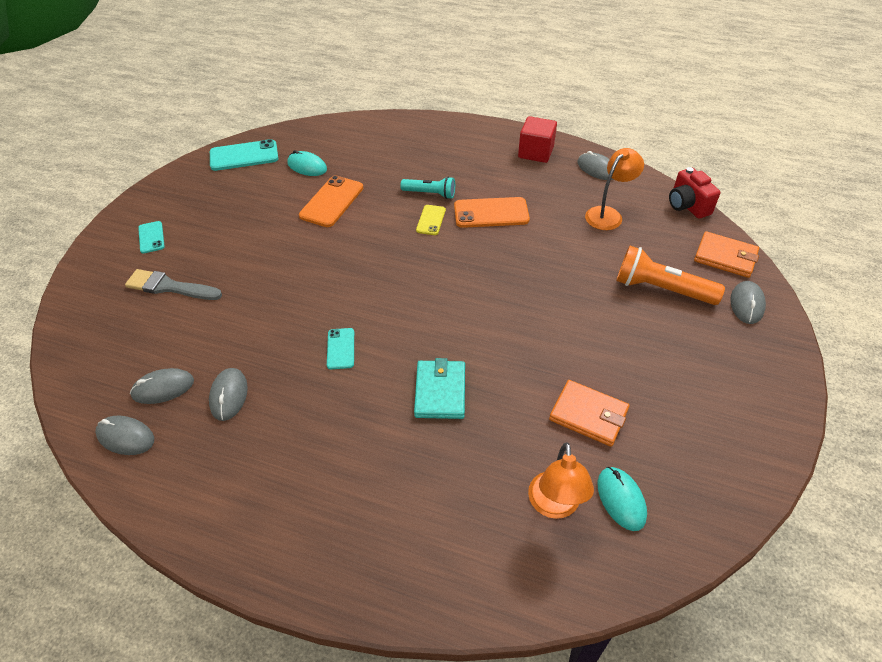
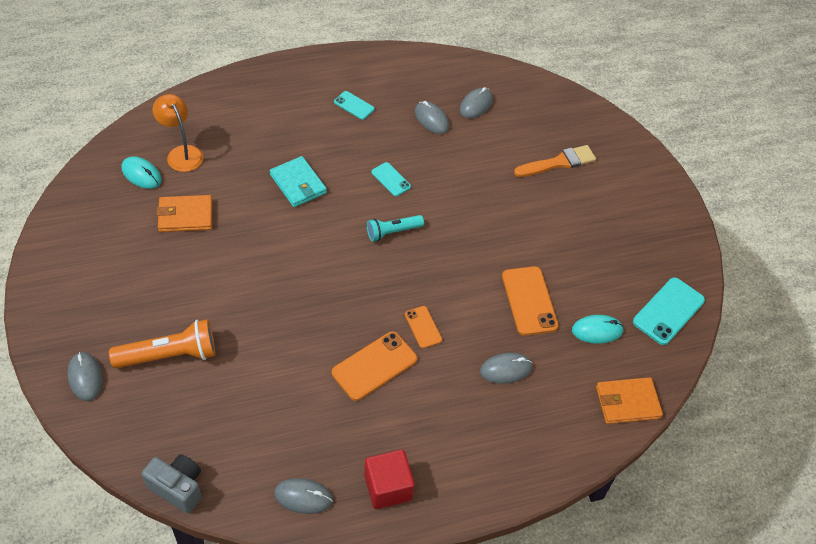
camera: 140 degrees right, 5 degrees up
(125, 437) = (463, 74): grey mouse -> grey mouse (506, 369)
(151, 237) = (626, 191): turquoise phone -> turquoise phone (354, 105)
(170, 287) = (558, 162): grey brush -> orange brush
(430, 194) = (450, 359): turquoise flashlight -> turquoise flashlight (392, 232)
(431, 220) = (423, 327): yellow phone -> orange phone
(608, 214) = (258, 427): orange lamp -> none
(687, 206) = (178, 488): red camera -> grey camera
(725, 257) = (118, 428): orange wallet -> orange wallet (627, 402)

